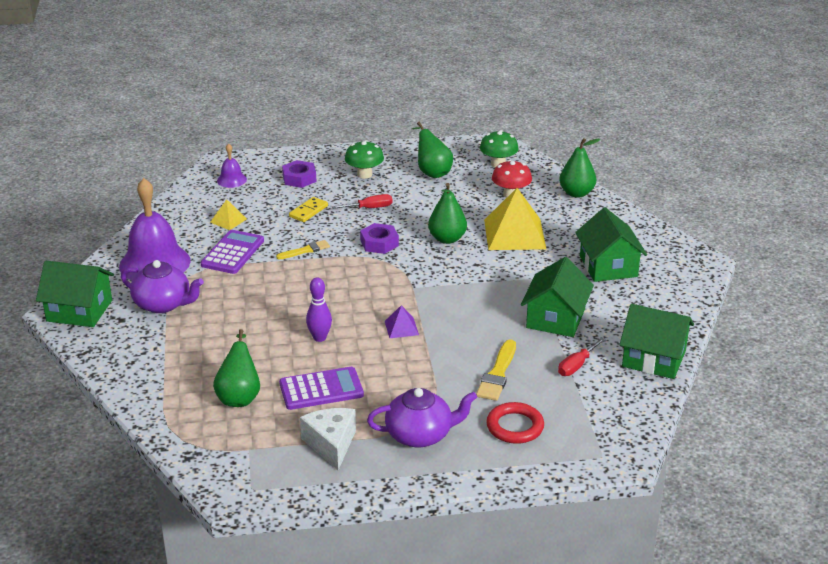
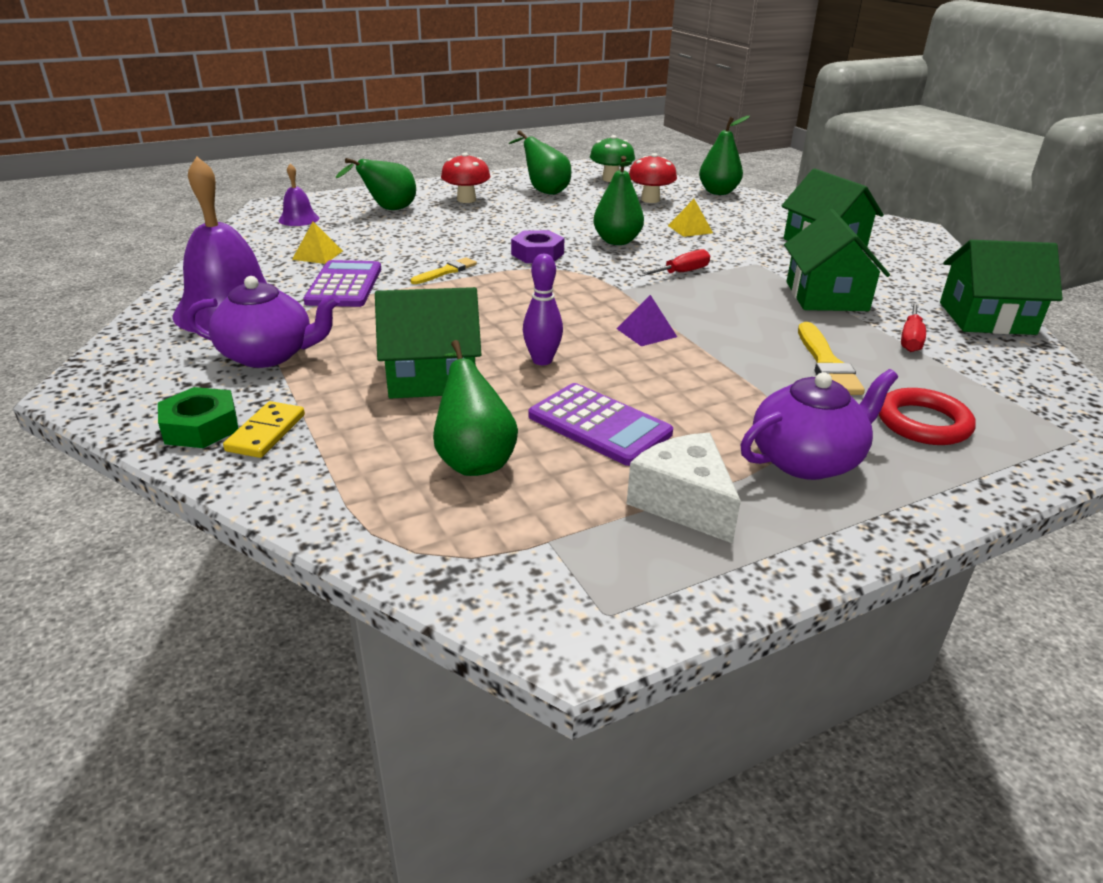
camera: 20 degrees left, 0 degrees up
(79, 311) = (123, 383): green house -> green house (432, 376)
(110, 348) = (201, 427): none -> green nut
(299, 178) = (388, 210): purple nut -> green pear
(308, 211) = (421, 236): yellow domino -> yellow domino (266, 433)
(321, 389) = (599, 425): purple calculator -> purple calculator turned 75 degrees clockwise
(364, 174) = (466, 200): green mushroom -> red mushroom
(370, 208) = (497, 225): red screwdriver -> red screwdriver (681, 273)
(514, 234) = (690, 229): yellow pyramid -> yellow pyramid, size x0.47

